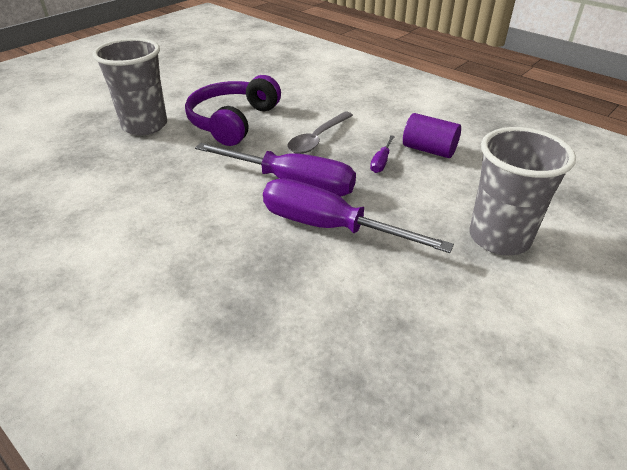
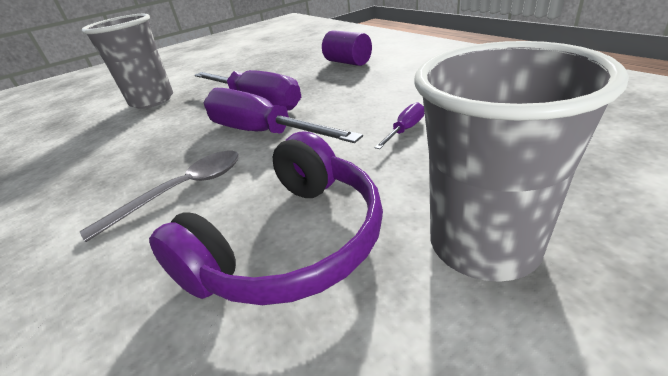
camera: 160 degrees left, 5 degrees down
(381, 162) = (149, 154): purple screwdriver -> purple screwdriver (405, 130)
(429, 150) = (80, 168): purple cylinder -> purple cylinder (348, 62)

